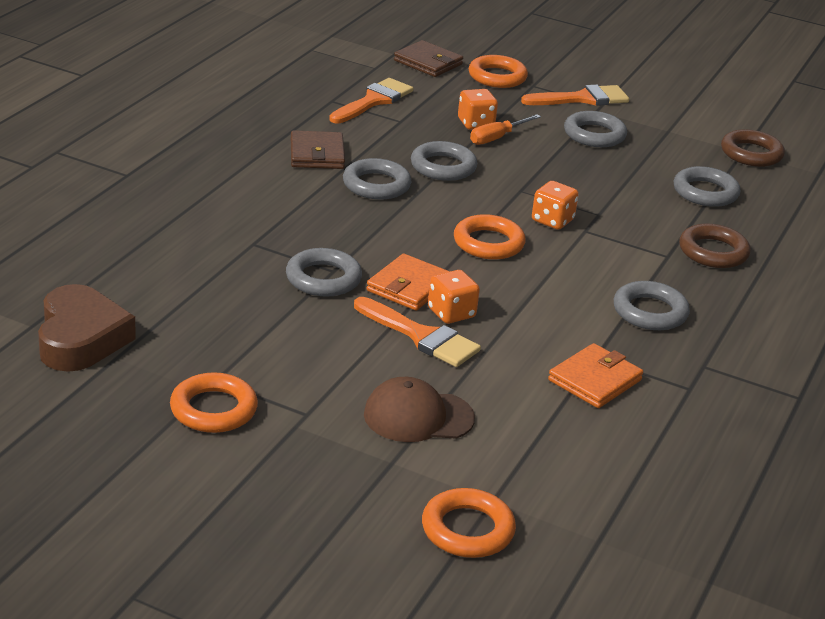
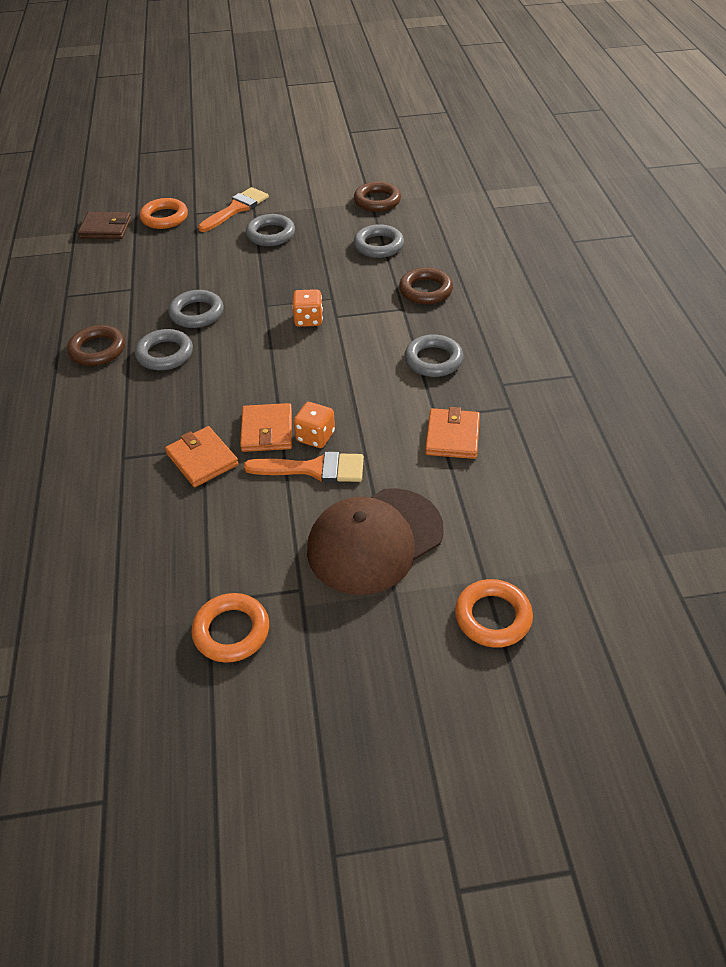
camera: 30 degrees left, 15 degrees up
(81, 338) = (68, 631): brown heart -> none
(317, 154) = (97, 350): brown wallet -> brown ring
(323, 278) = (202, 459): grey ring -> orange wallet
(373, 101) = (97, 281): orange brush -> none
(418, 416) = (375, 540): brown cap -> brown cap, size x1.57
(475, 124) = (186, 265): orange dice -> none
(488, 243) = (285, 362): orange ring -> none
(497, 138) = (211, 269): orange screwdriver -> none

